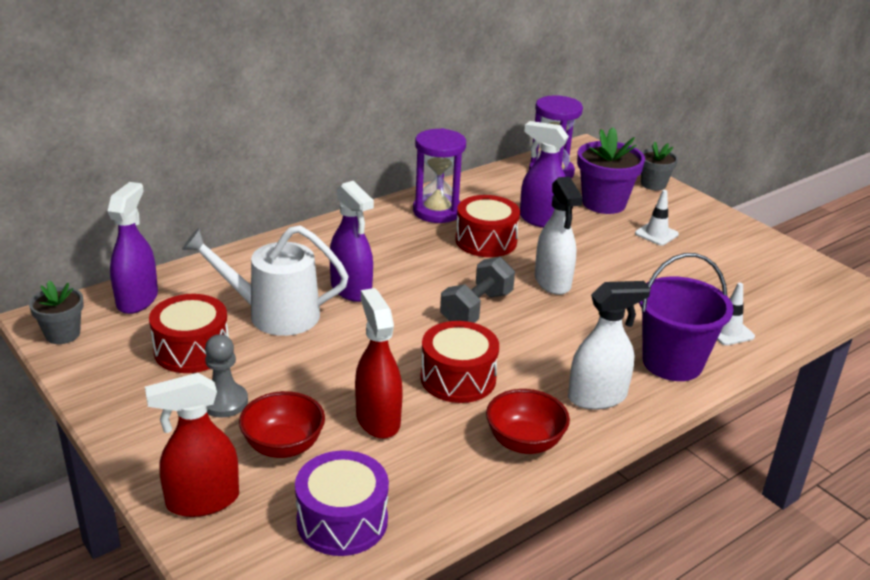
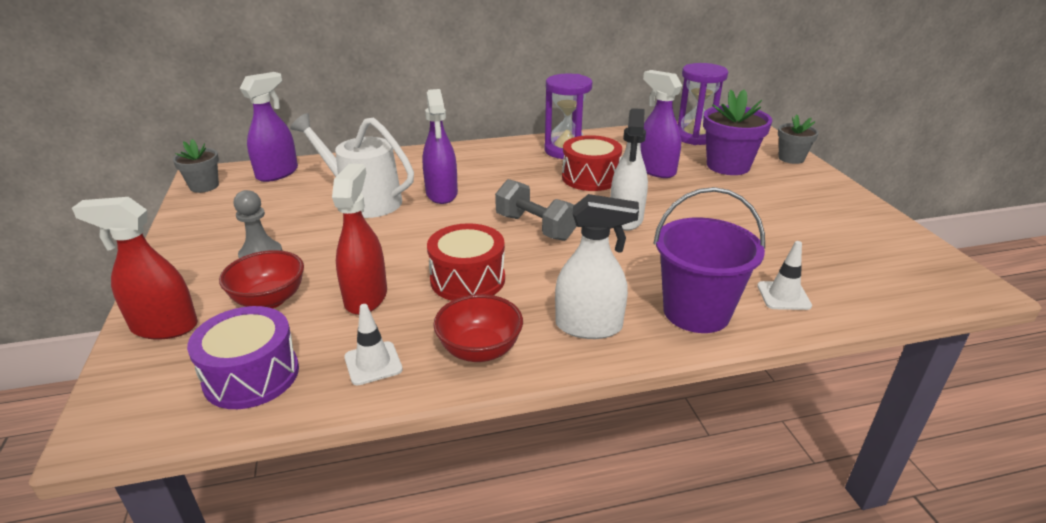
camera: 25 degrees right, 0 degrees up
(192, 350) = (278, 214): red drum -> none
(476, 309) = (535, 227): grey dumbbell -> grey dumbbell turned 75 degrees clockwise
(656, 234) = (764, 197): white traffic cone -> white traffic cone (373, 363)

